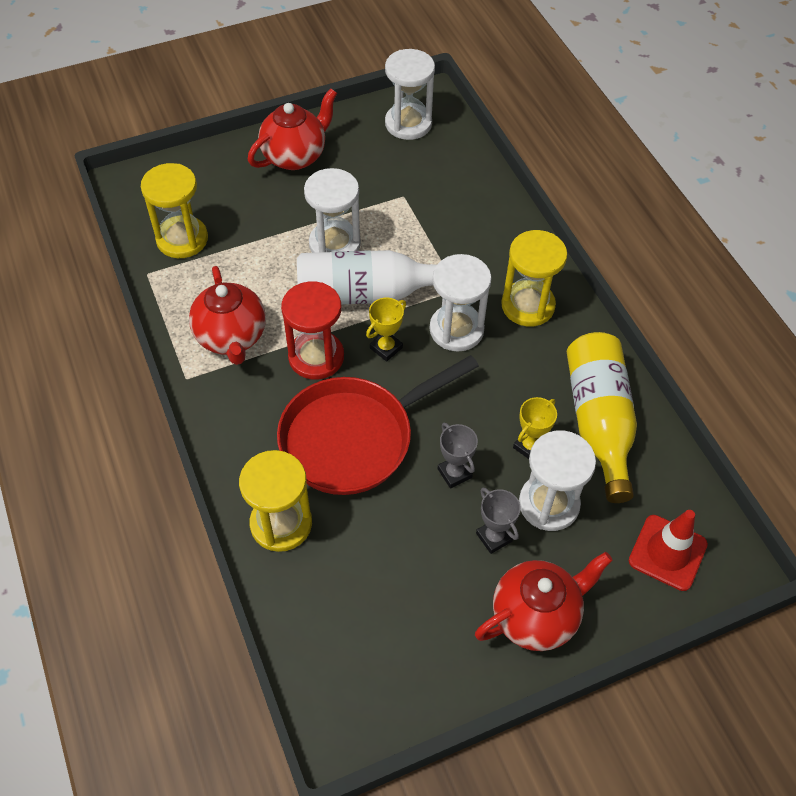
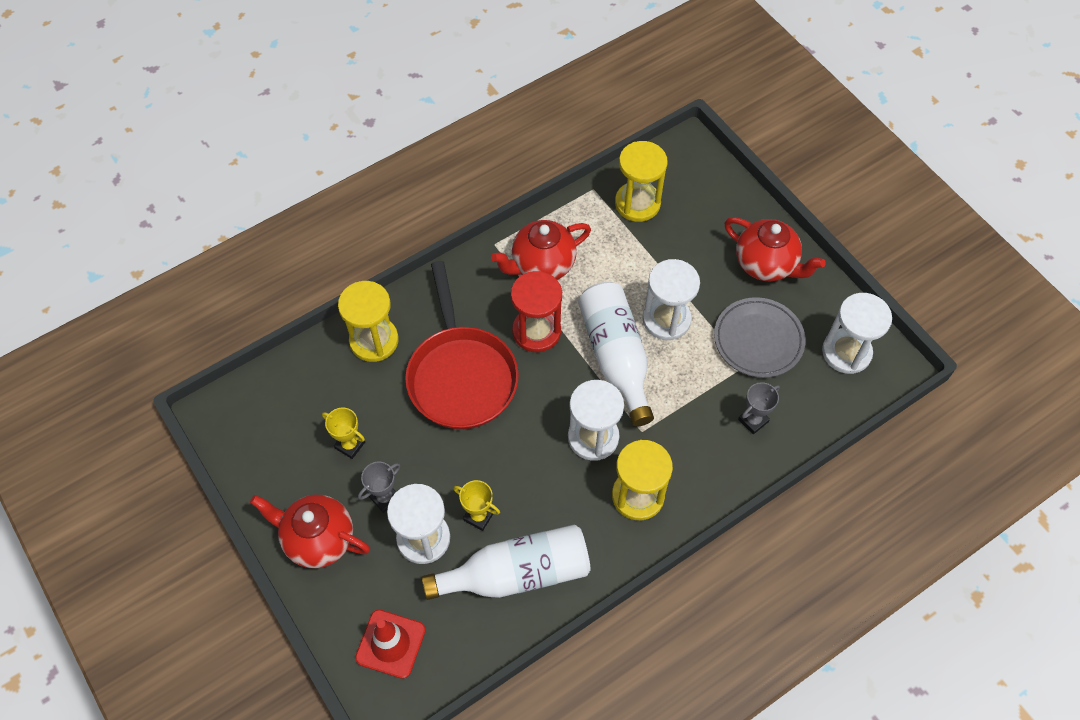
camera: 80 degrees right, 5 degrees up
(354, 438) = (461, 376): red pan -> red pan turned 150 degrees counterclockwise
(378, 180) = (758, 340): none -> grey plate
(386, 348) = (559, 383): yellow trophy -> yellow trophy (350, 445)
(454, 473) = (441, 458): grey trophy -> grey trophy (753, 420)
(536, 616) = (318, 539): red teapot -> red teapot turned 150 degrees clockwise
(598, 421) = (517, 573): yellow bottle -> white bottle

